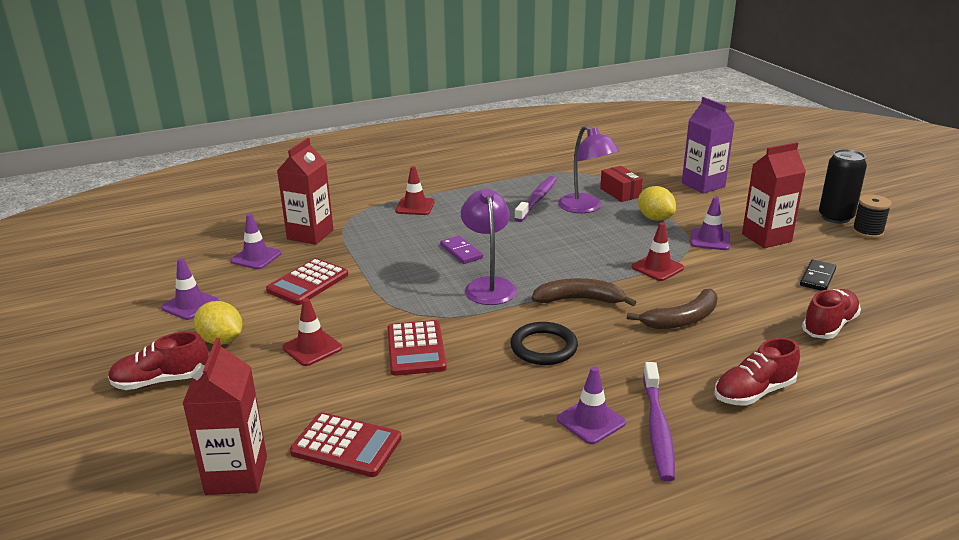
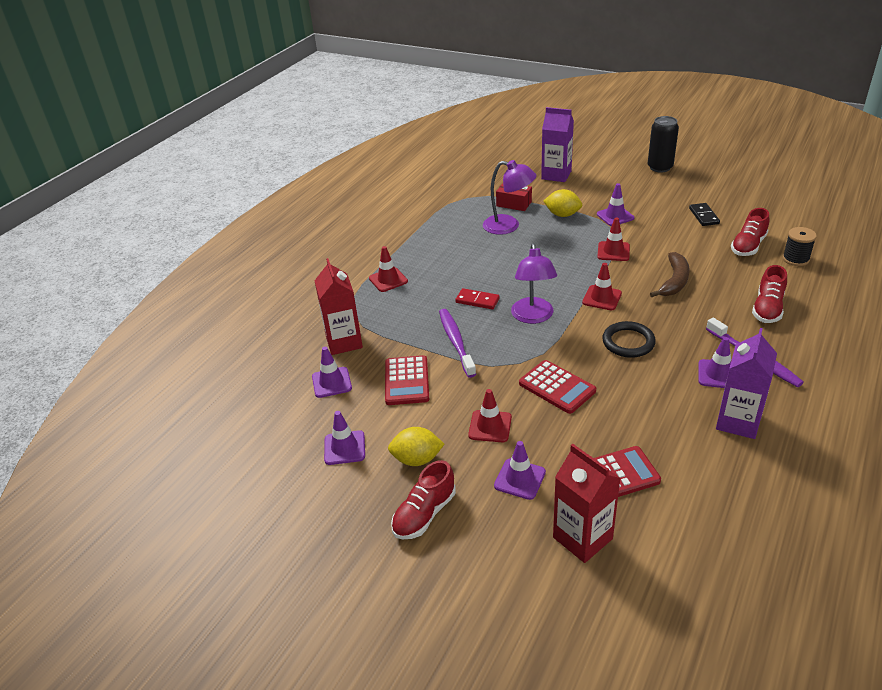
camera: 35 degrees left, 10 degrees up
(267, 399) = (520, 479): none -> purple traffic cone
(461, 252) = (477, 301): purple domino -> red domino
(488, 285) = (533, 317): purple lamp -> purple lamp turned 135 degrees counterclockwise
(537, 199) = (467, 234): purple toothbrush -> purple toothbrush (456, 342)
(540, 473) = (738, 422): none -> purple carton
(579, 300) = (602, 298): brown banana -> red traffic cone
(766, 238) = (643, 200): red carton -> none
(829, 326) = (748, 246): red shoe -> red shoe turned 150 degrees counterclockwise
(867, 232) = (688, 171): black spool -> black spool (795, 259)

